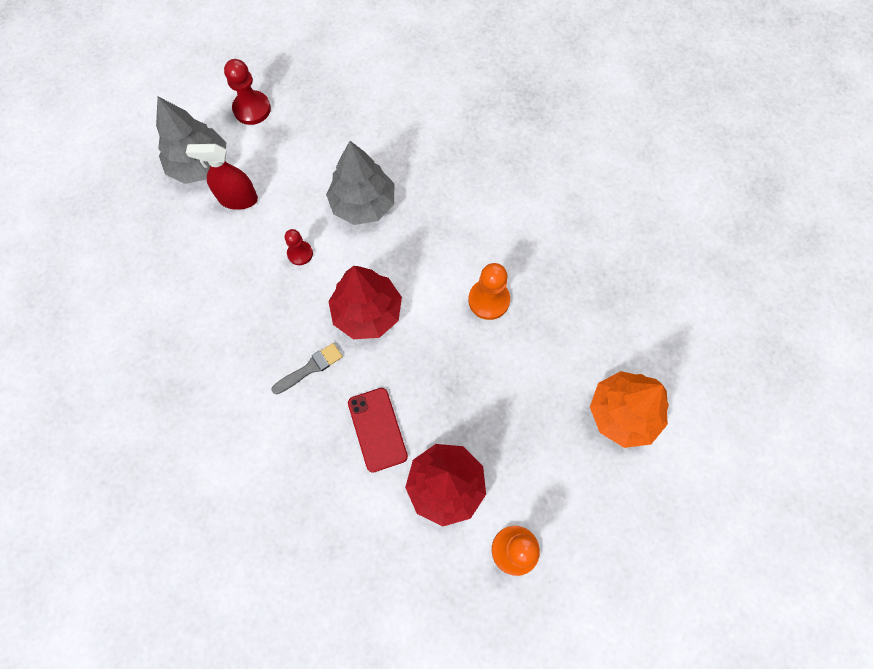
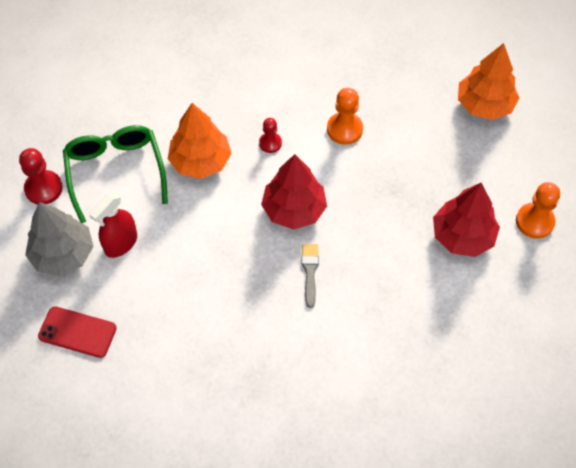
camera: 55 degrees left, 10 degrees down
(300, 253) = (207, 226): red pawn -> red pawn (270, 143)
(305, 148) = (115, 172): none -> green glasses
(363, 204) = (200, 161): grey tree -> orange tree
(377, 429) = (391, 254): red phone -> red phone (77, 332)

